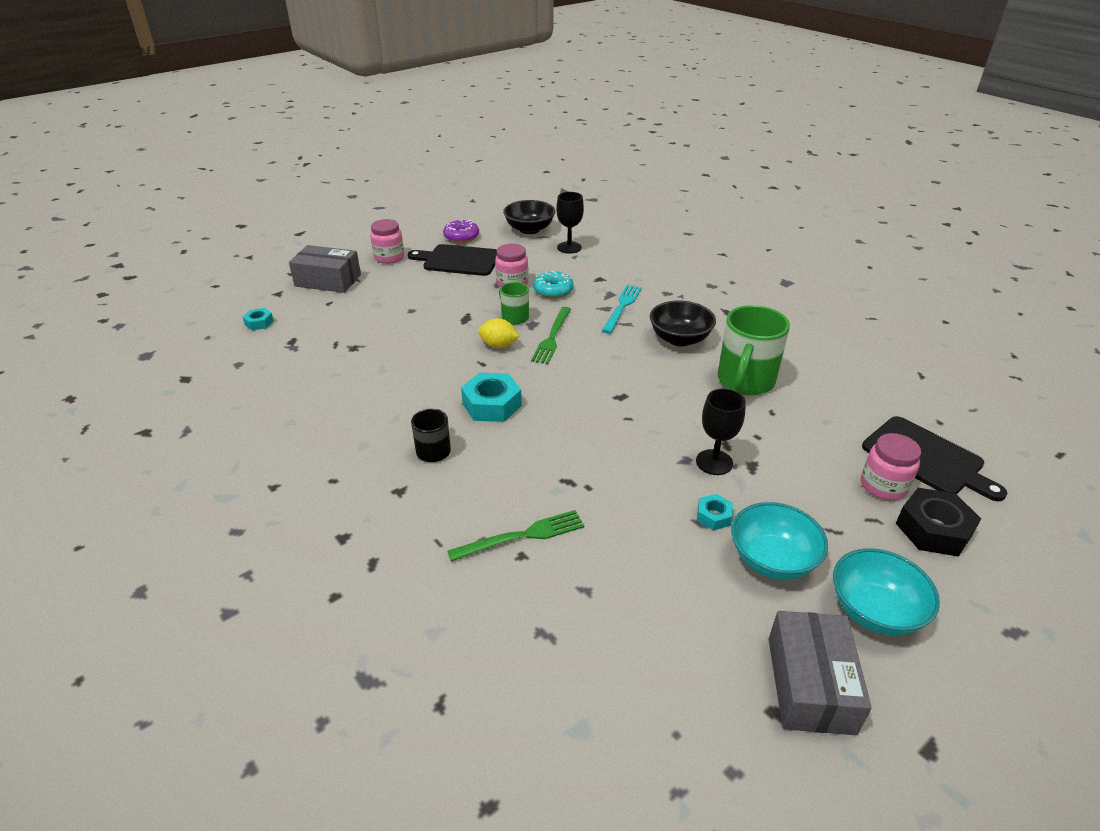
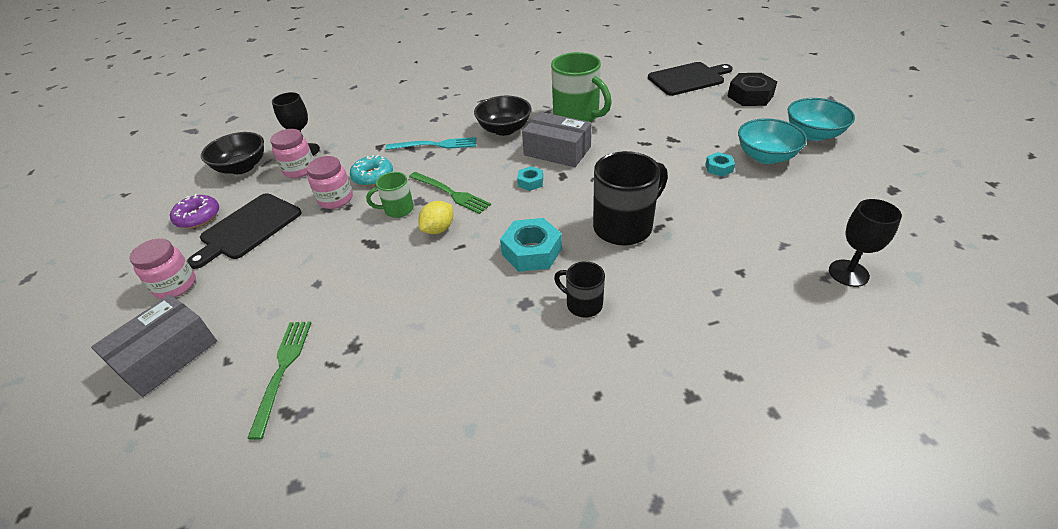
camera: 65 degrees left, 5 degrees up
(259, 323) = (204, 451): turquoise nut -> turquoise nut (530, 182)
(522, 536) = (718, 267): green fork -> green fork (282, 371)
(557, 456) = (624, 226): none -> black mug
(622, 307) = (435, 145): turquoise fork -> turquoise fork turned 135 degrees clockwise
(714, 462) = (662, 153): black goblet -> black goblet (848, 273)
(810, 684) = (870, 172): grey box -> grey box (557, 151)
(883, 486) = (708, 99): pink jar -> pink jar (299, 170)

